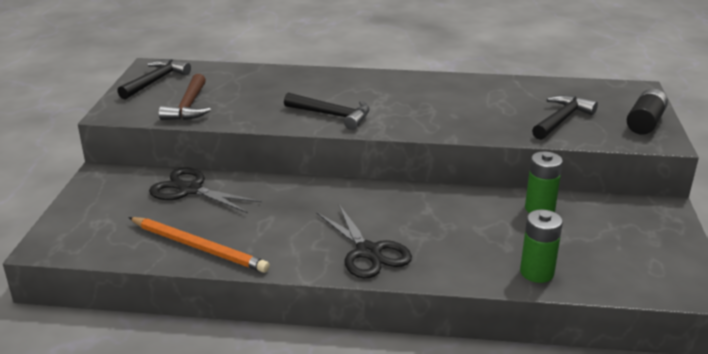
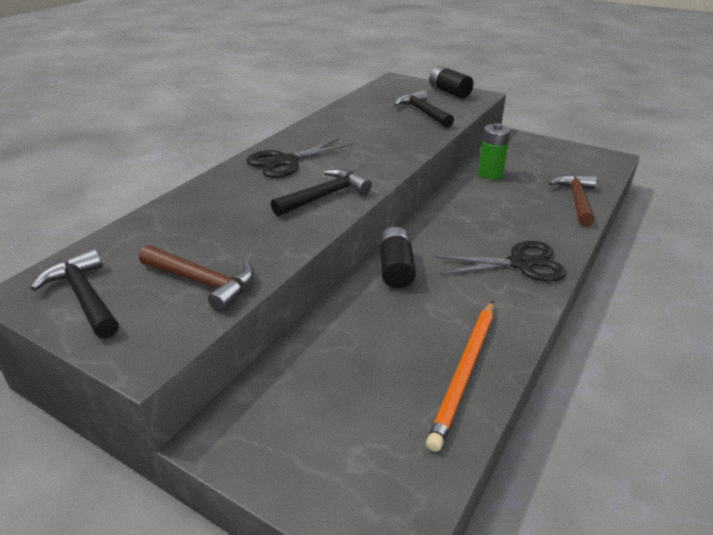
camera: 65 degrees left, 5 degrees up
(190, 190) = (329, 353): black scissors -> black scissors (286, 162)
(198, 247) = (465, 372): orange pencil -> orange pencil turned 150 degrees clockwise
(311, 192) = (396, 269): none -> black battery
(537, 272) = (576, 200): green battery -> brown hammer

